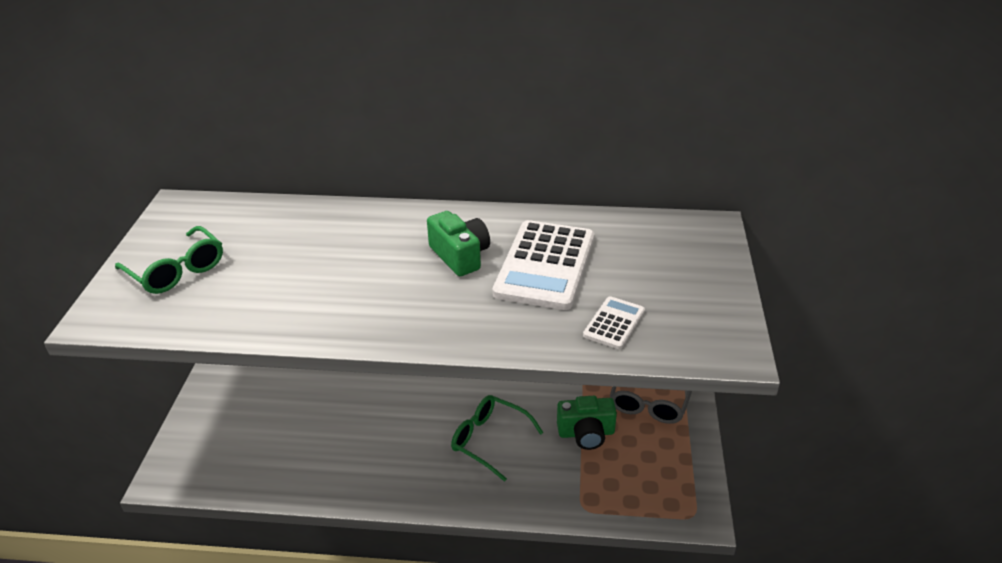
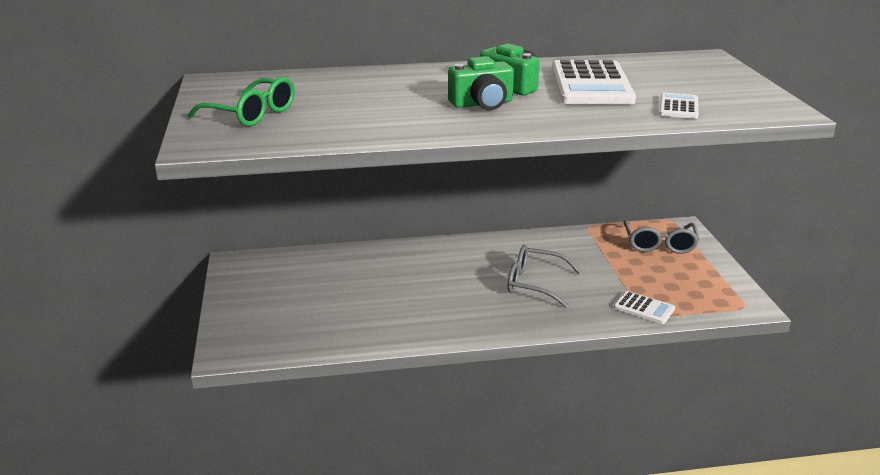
camera: 15 degrees left, 10 degrees down
(489, 440) = (534, 284): green glasses -> grey glasses
(584, 497) = (644, 308): none -> white calculator
(586, 433) = (618, 268): green camera -> green camera (482, 104)

